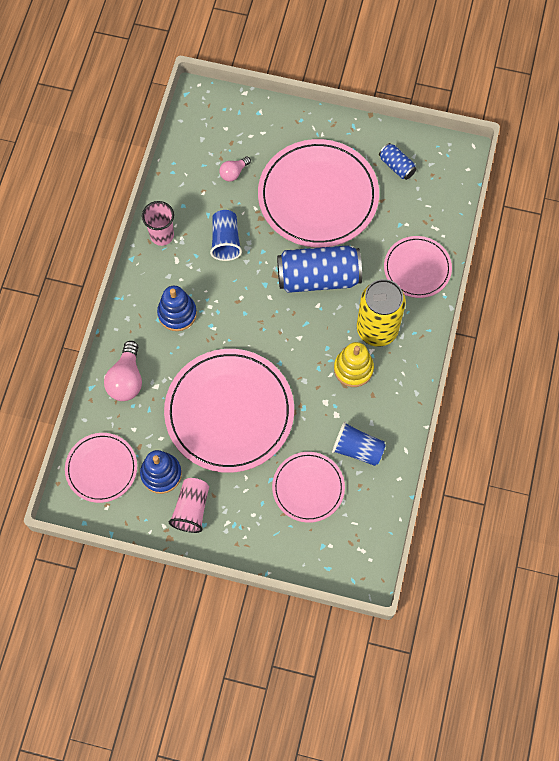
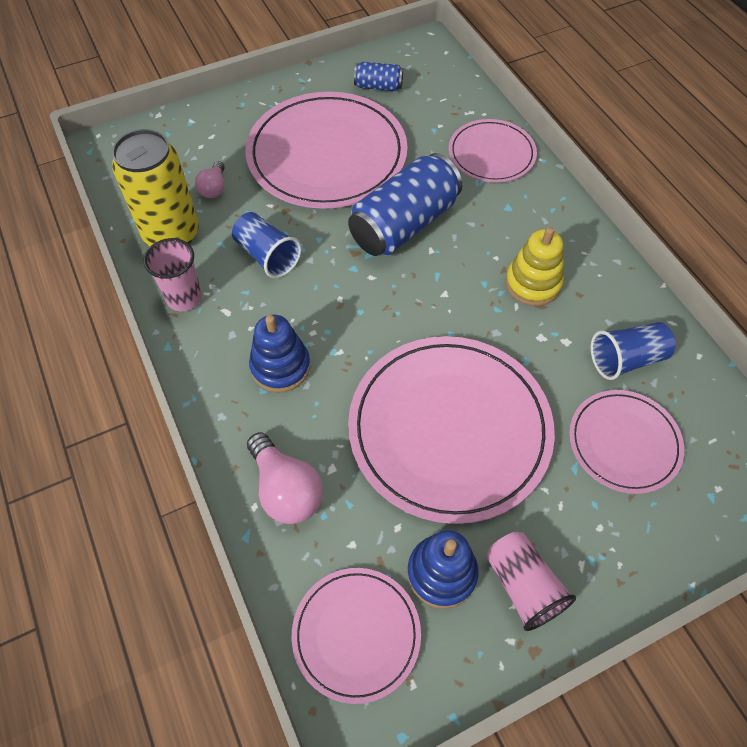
camera: 40 degrees left, 10 degrees down
(377, 329) = (514, 231): yellow can -> yellow can (171, 234)

